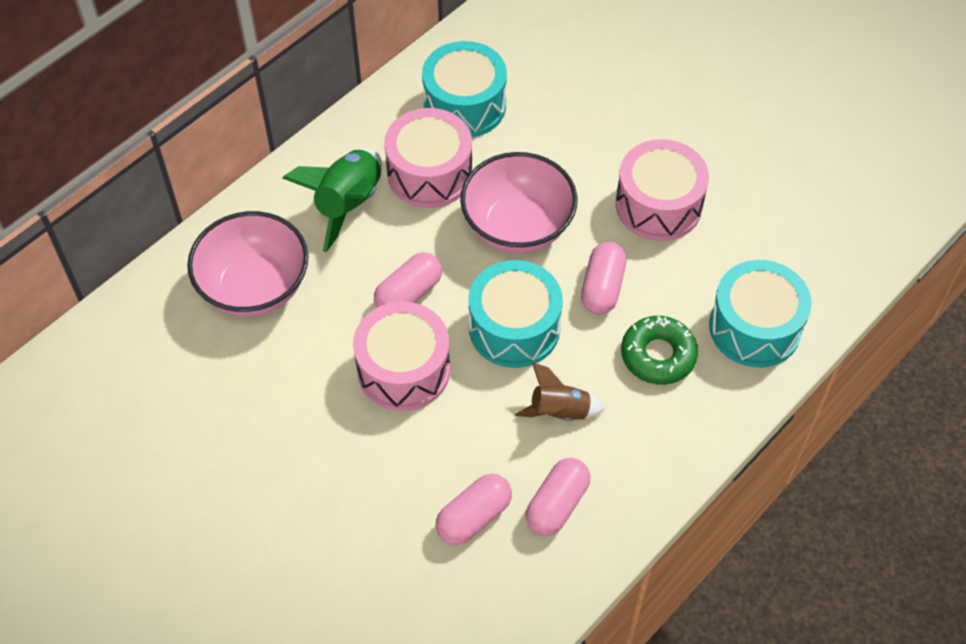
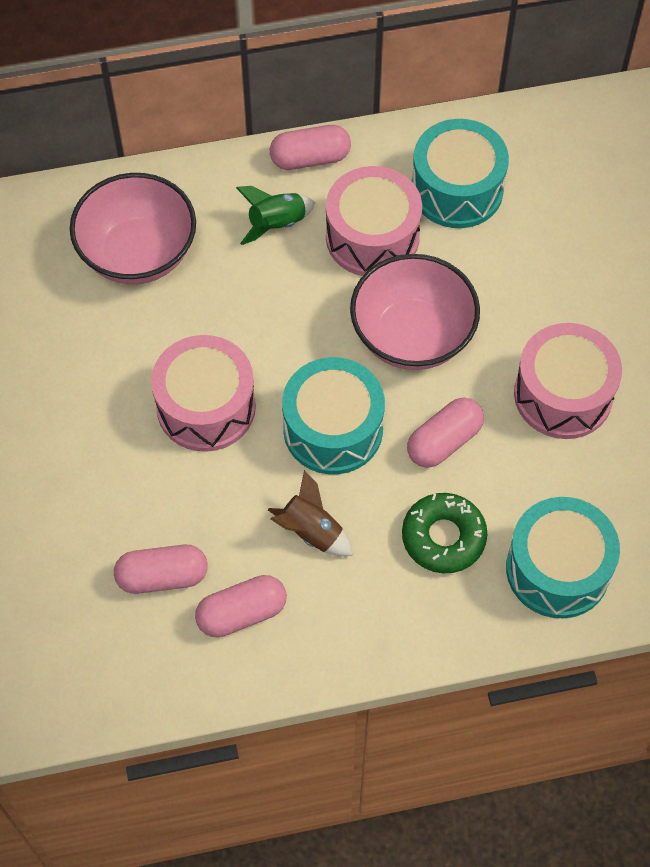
camera: 35 degrees right, 5 degrees up
(348, 204) = (276, 224): green rocket -> green rocket, size x0.63
(409, 294) = (265, 340): pink capsule -> pink capsule (310, 158)

